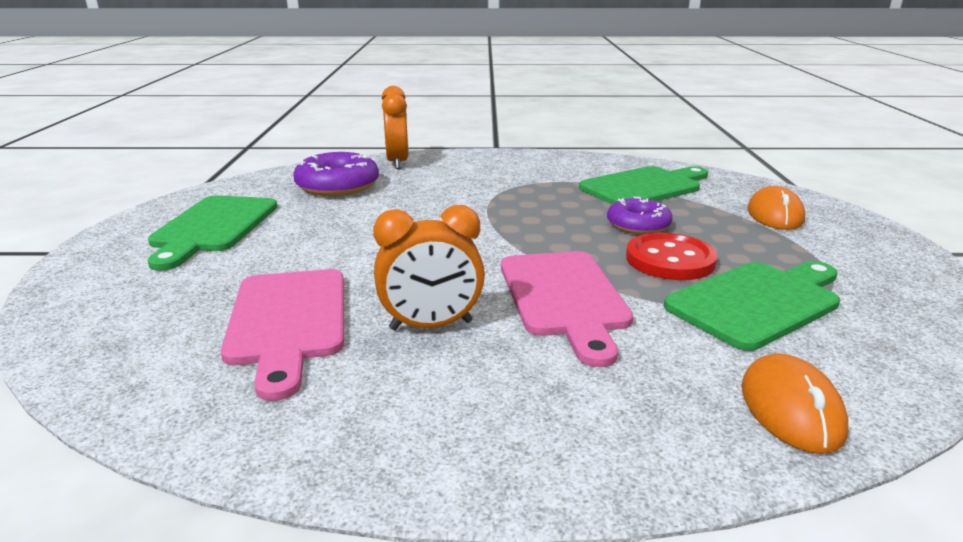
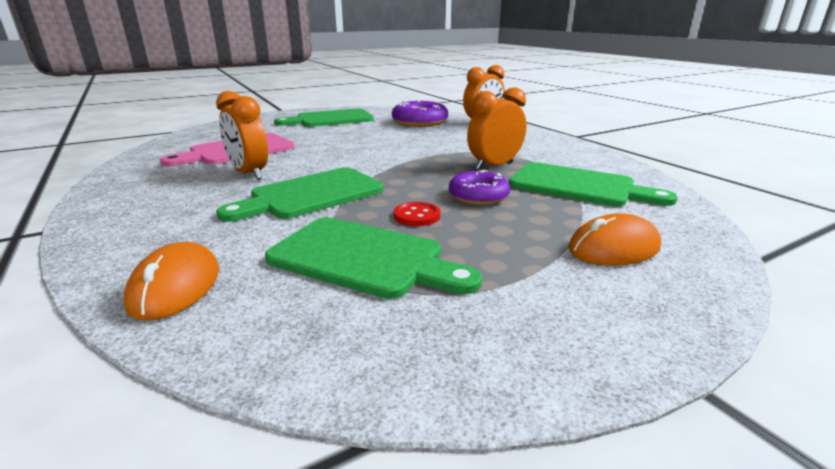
camera: 60 degrees right, 0 degrees up
(558, 197) = (494, 166): none -> orange clock
(564, 298) = (311, 195): pink cutting board -> green cutting board
(670, 260) = (417, 216): red button -> red button, size x0.57
(791, 409) = (176, 286): orange mouse -> orange mouse turned 60 degrees counterclockwise

